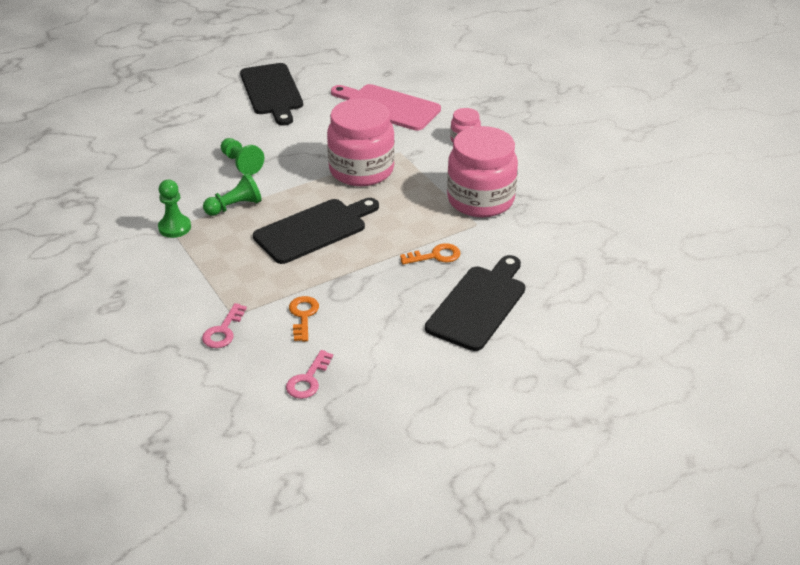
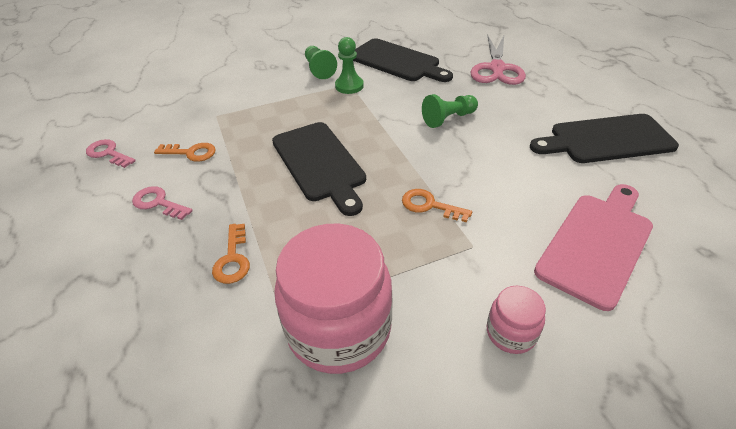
camera: 100 degrees right, 5 degrees up
(148, 136) = (497, 69): none -> pink scissors
(223, 331) = (200, 111): pink key -> pink key (158, 203)
(235, 206) = (373, 115): green pawn -> green pawn (319, 69)
(361, 170) = (430, 205): pink jar -> orange key
(478, 305) = (121, 290): black cutting board -> black cutting board (397, 61)

